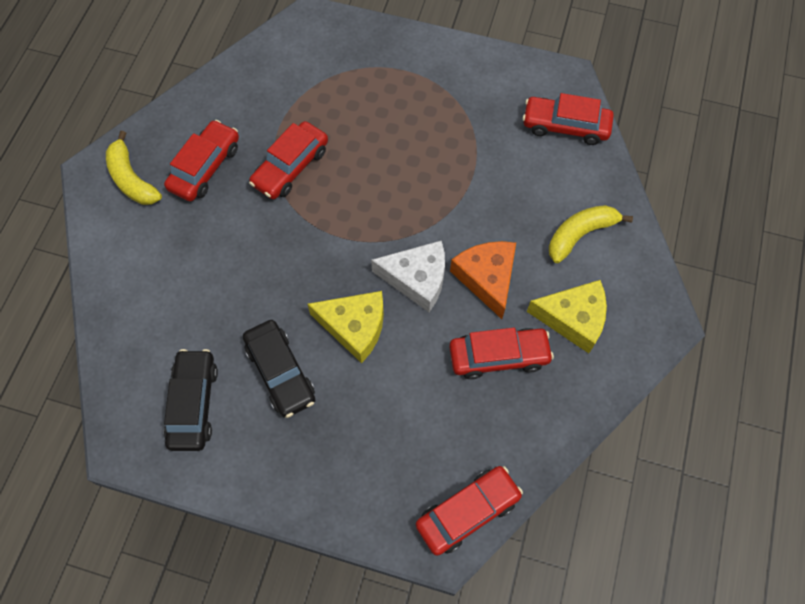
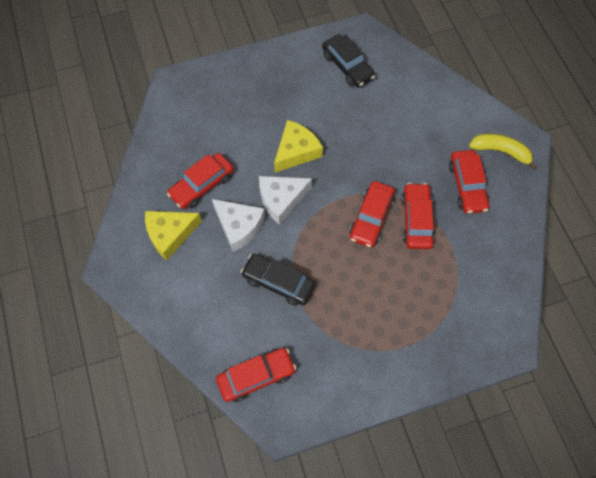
camera: 145 degrees right, 0 degrees up
(280, 372) = (316, 105): black car -> black car (278, 282)
(354, 327) = (296, 151): yellow cheese -> yellow cheese turned 150 degrees clockwise
(467, 512) = (170, 102): red car -> red car (371, 218)
(487, 278) = (239, 226): orange cheese -> white cheese
(580, 234) = (197, 294): yellow banana -> none

